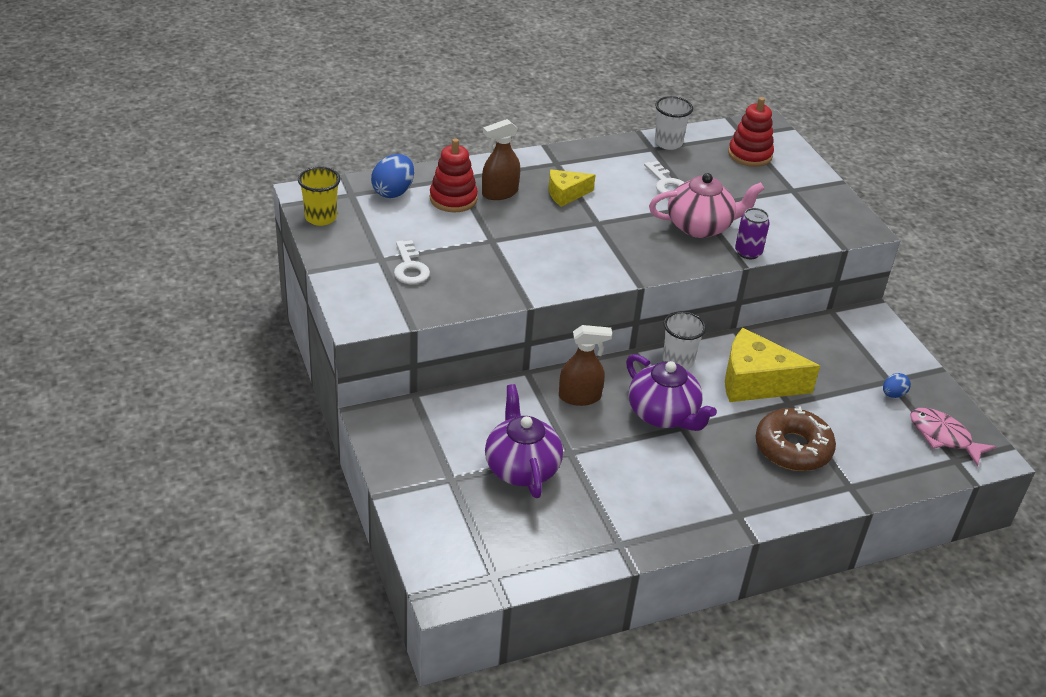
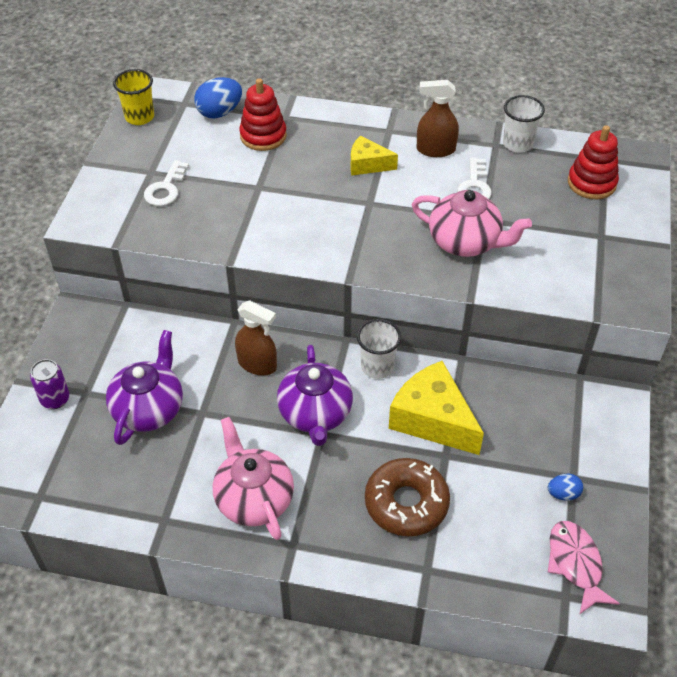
camera: 35 degrees right, 10 degrees up
(499, 193) = (308, 143): brown spray bottle -> brown spray bottle (435, 150)
(676, 496) = (253, 498): none -> pink teapot
(748, 252) = (488, 287): purple can -> purple can (55, 399)

